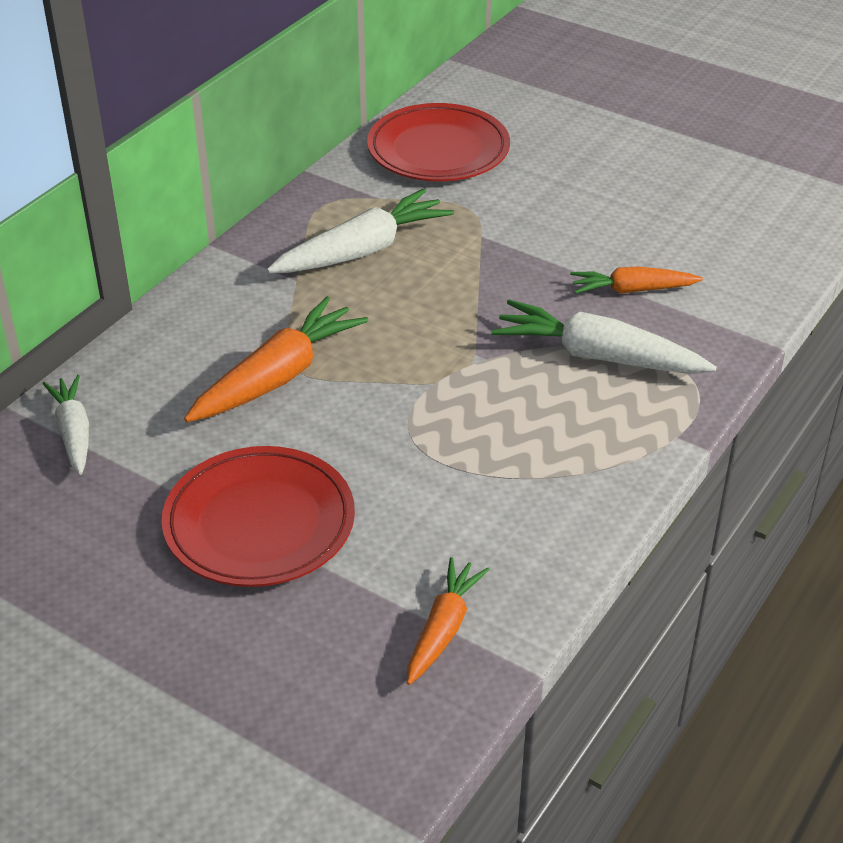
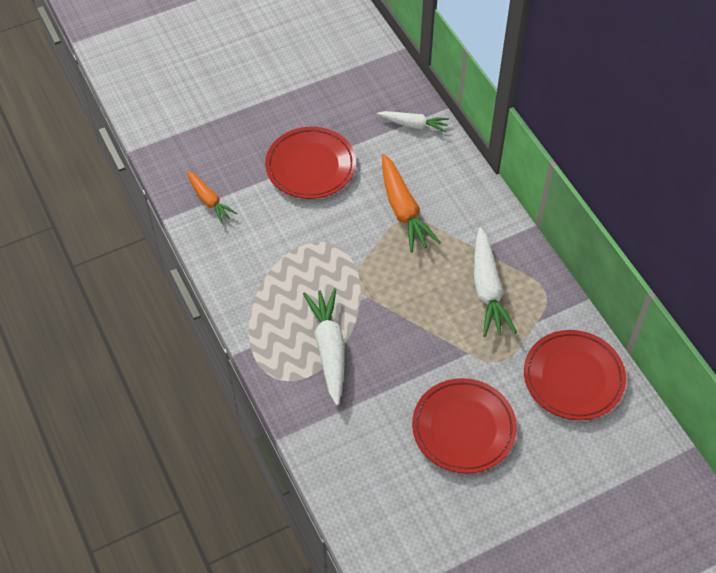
camera: 120 degrees right, 15 degrees up
(593, 205) = (463, 428): none -> red plate
(598, 356) = (329, 349): white carrot -> white carrot turned 60 degrees counterclockwise
(632, 290) = (371, 398): orange carrot -> none

